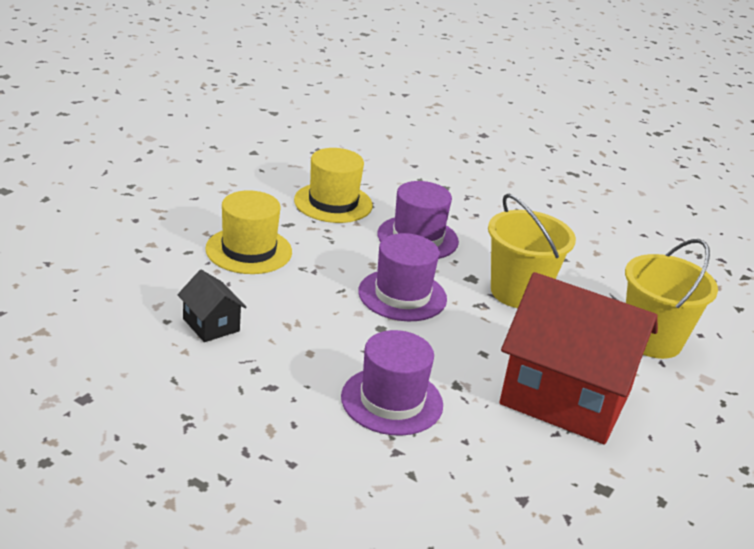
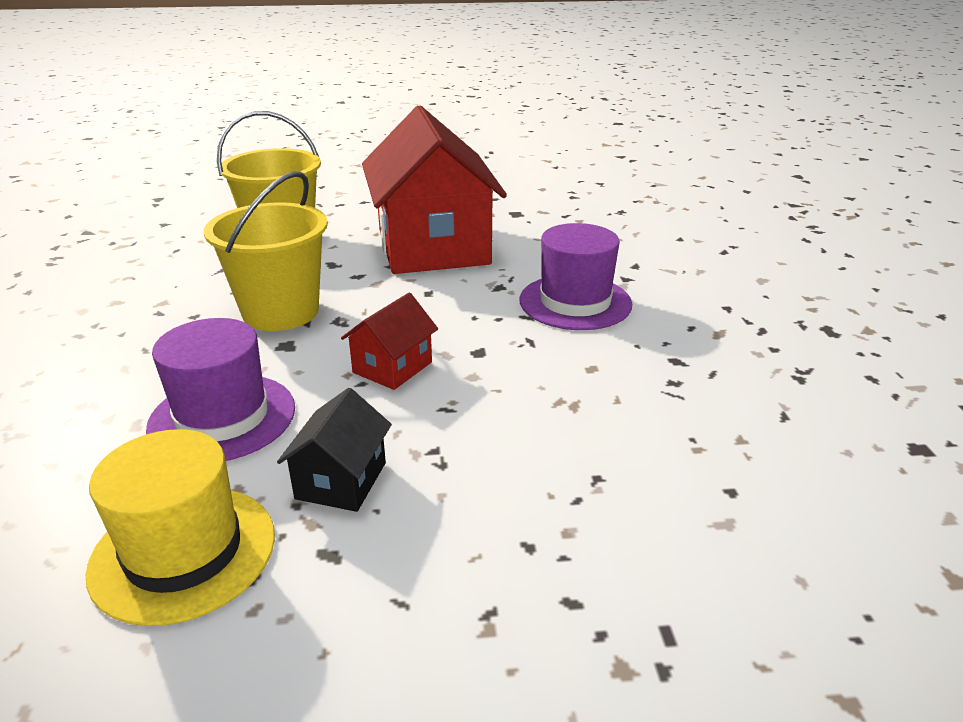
camera: 125 degrees left, 0 degrees up
(211, 325) = (672, 453): black house -> black house (341, 480)
(249, 250) = (470, 539): yellow hat -> none
(402, 295) = (392, 367): purple hat -> red house

